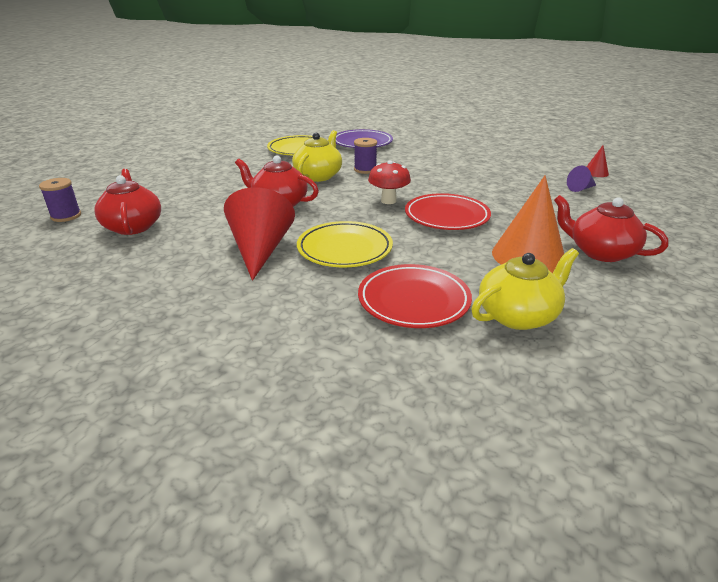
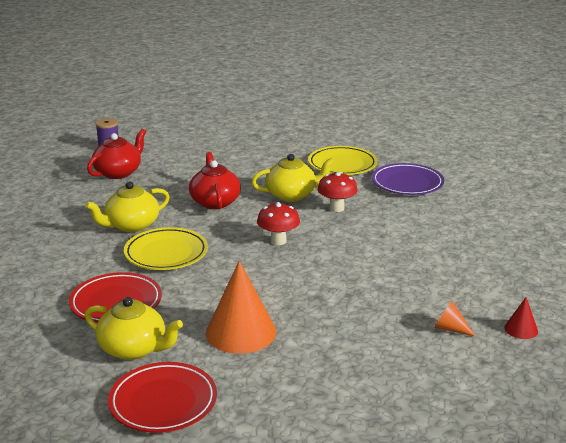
camera: 55 degrees right, 5 degrees down
(260, 250) = (131, 225): red cone -> yellow teapot
(365, 169) = (336, 208): purple spool -> red mushroom
(446, 216) = (278, 276): red plate -> red plate (163, 402)
(580, 188) = (450, 328): purple cone -> orange cone
(600, 252) = (290, 367): red teapot -> none

